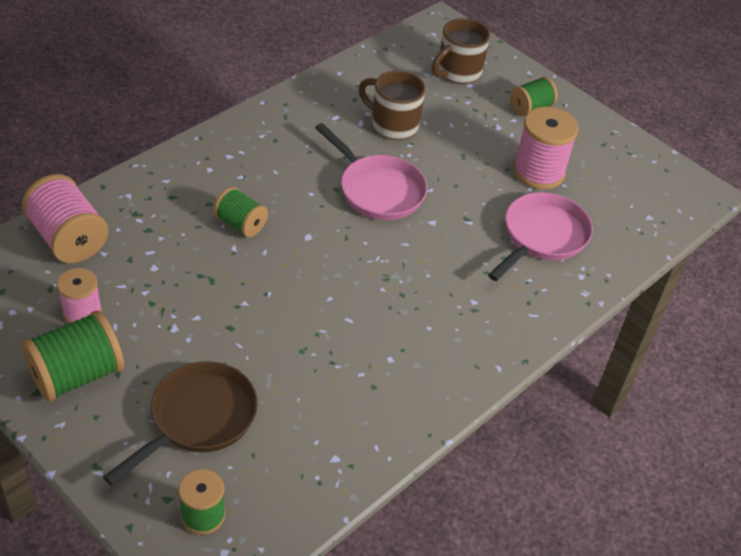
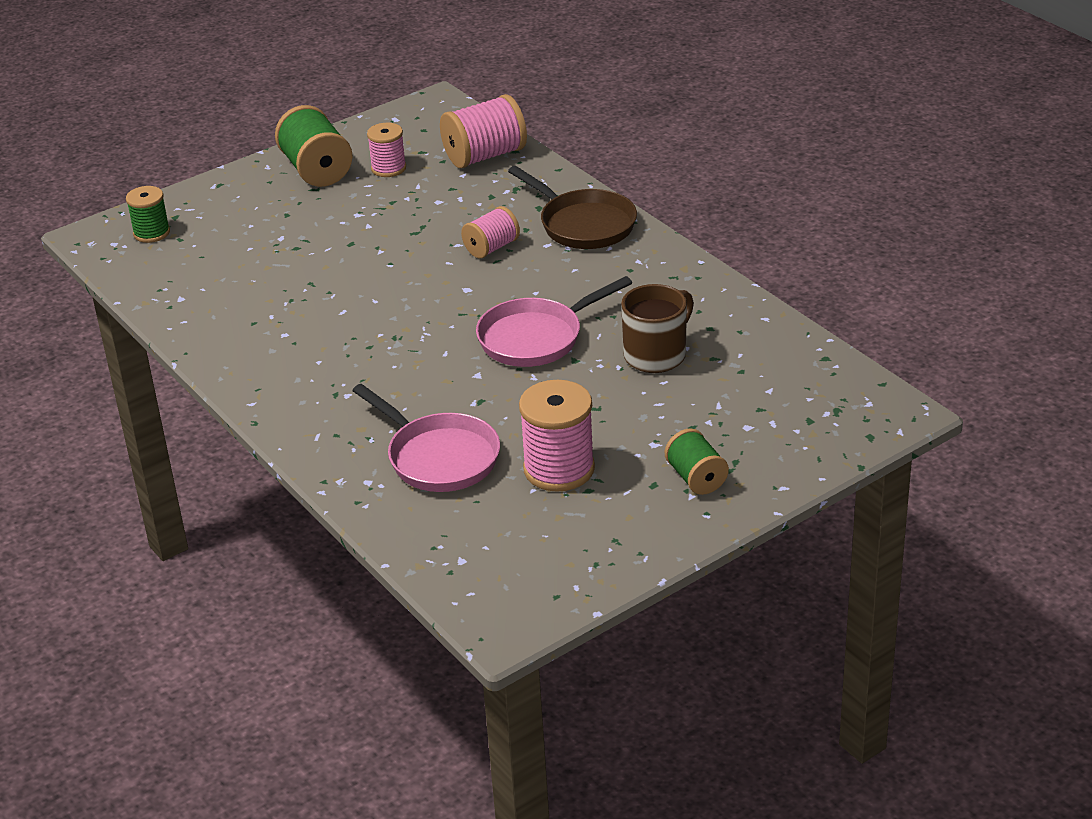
camera: 105 degrees right, 10 degrees down
(198, 419) = (249, 229): brown pan -> brown pan (583, 224)
(241, 224) = (491, 248): green spool -> pink spool
(457, 73) = (774, 418): brown mug -> none

